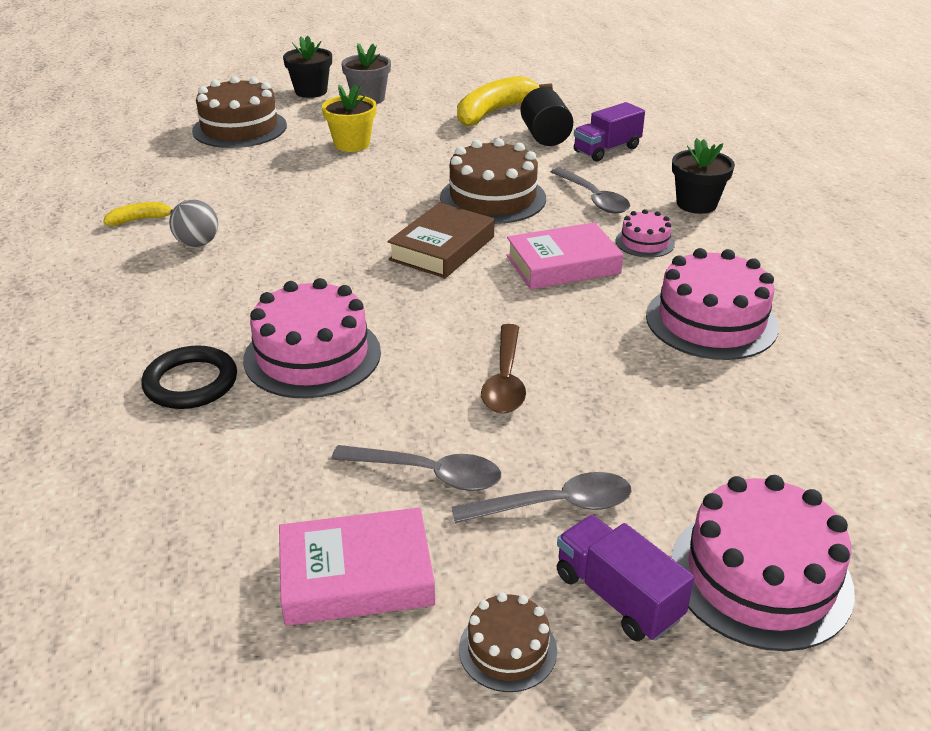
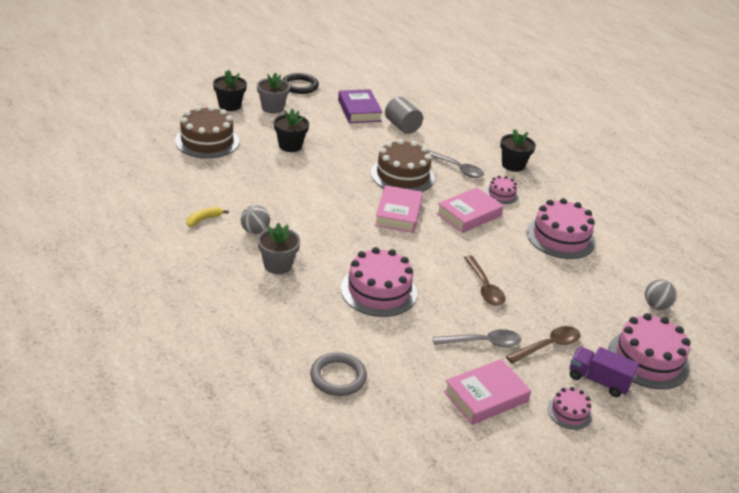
camera: 25 degrees left, 0 degrees up
(120, 481) = (338, 377): none -> grey ring
(187, 293) = (277, 265): none -> grey flower pot
(191, 383) = (327, 318): black ring -> black ring (300, 86)
(352, 144) = (290, 146): yellow flower pot -> black flower pot
(442, 248) = (398, 214): brown book -> pink book
(494, 112) = (359, 110): yellow banana -> purple book
(507, 649) = (569, 412): brown cake -> pink cake
(545, 136) = (402, 126): black cylinder -> grey cylinder
(554, 505) = (548, 346): grey spoon -> brown spoon
(607, 150) = (443, 132): purple truck -> none
(842, 472) = (656, 306): none -> grey ball

